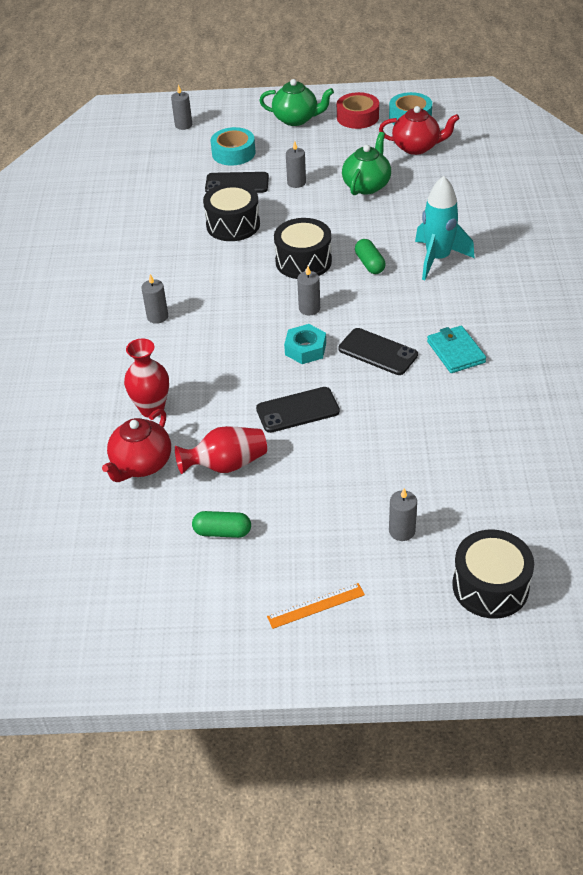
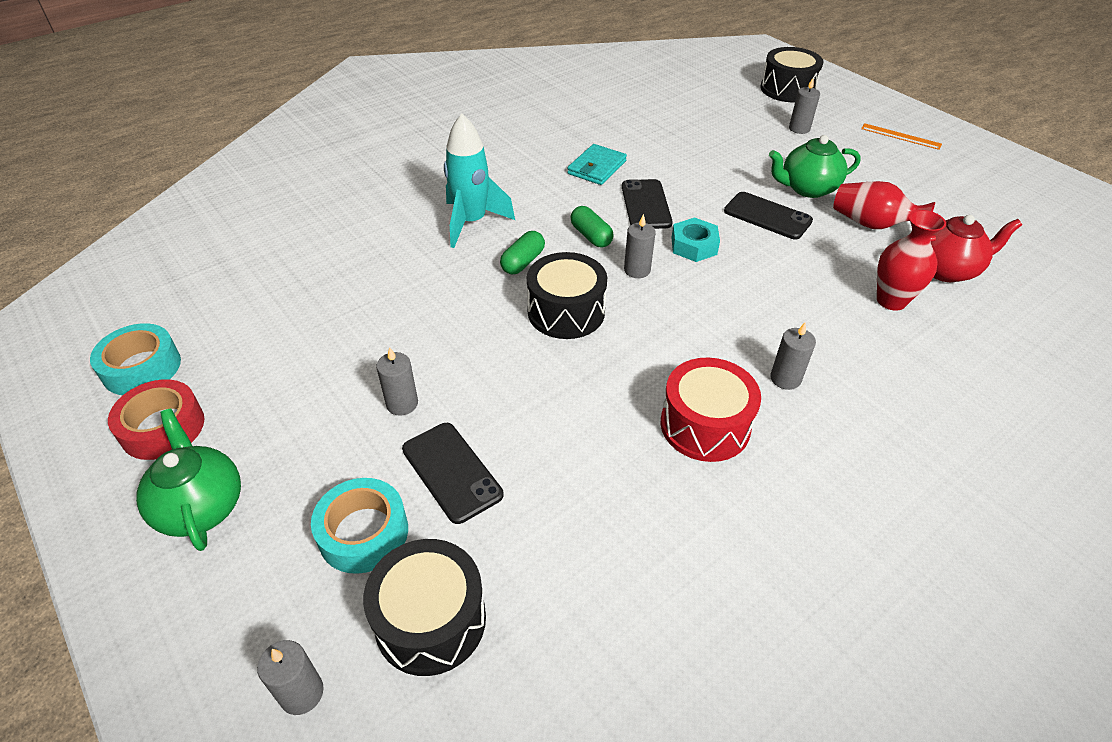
camera: 130 degrees left, 0 degrees up
(167, 269) = (705, 425): none -> red drum
(222, 532) = (922, 196): green capsule -> green capsule (591, 236)
(233, 225) = (554, 415): black drum -> black drum (430, 620)
(367, 185) = (363, 331): green teapot -> green teapot (807, 188)
(417, 147) = (234, 326): red teapot -> none

